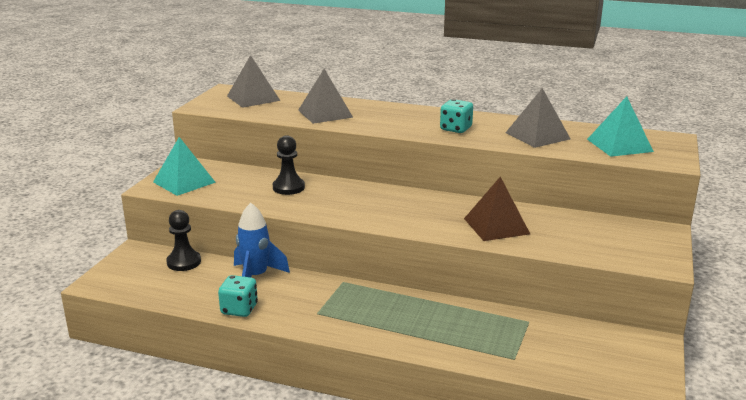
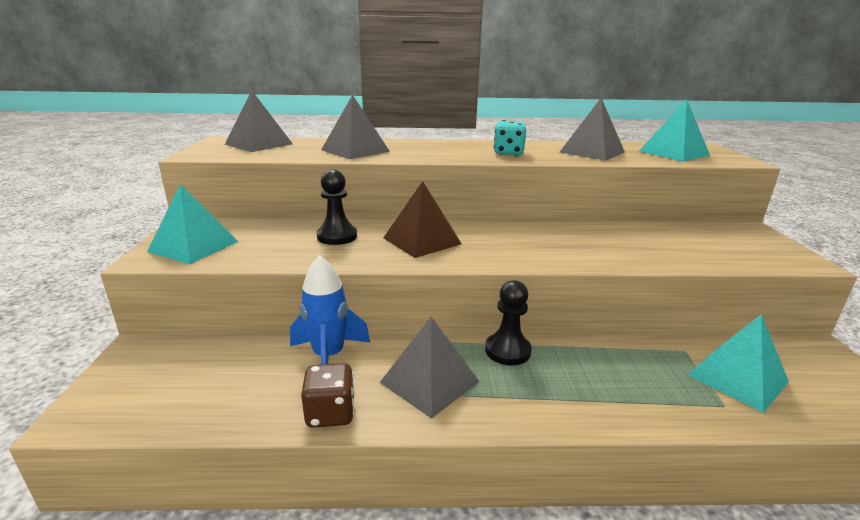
camera: 20 degrees left, 0 degrees up
(184, 262) = (216, 354): black pawn -> black pawn (507, 351)
(239, 309) = (330, 413): turquoise dice -> brown dice
(314, 304) = (429, 382): none -> grey pyramid
(496, 226) = (603, 247): brown pyramid -> brown pyramid (422, 241)
(548, 346) = (737, 378): none -> turquoise pyramid

